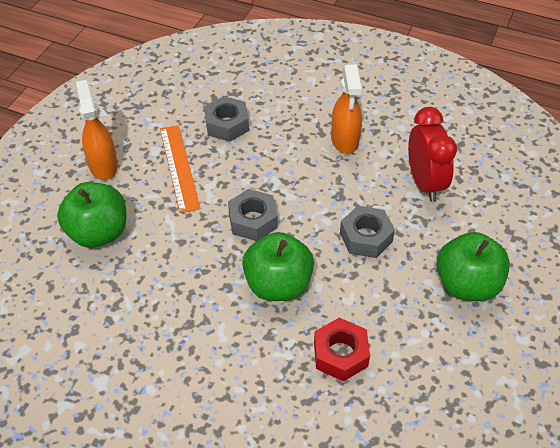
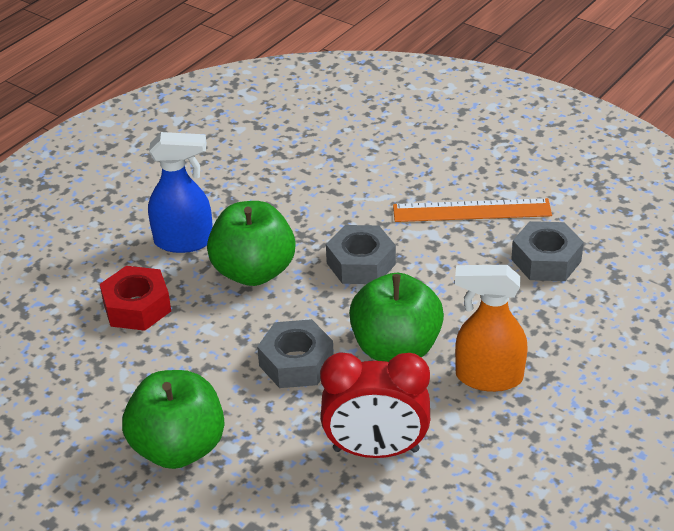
camera: 105 degrees right, 10 degrees down
(98, 233) = (382, 145): green apple -> green apple (396, 348)
(103, 165) = (490, 151): orange spray bottle -> none
(252, 344) = (184, 241): none -> blue spray bottle

